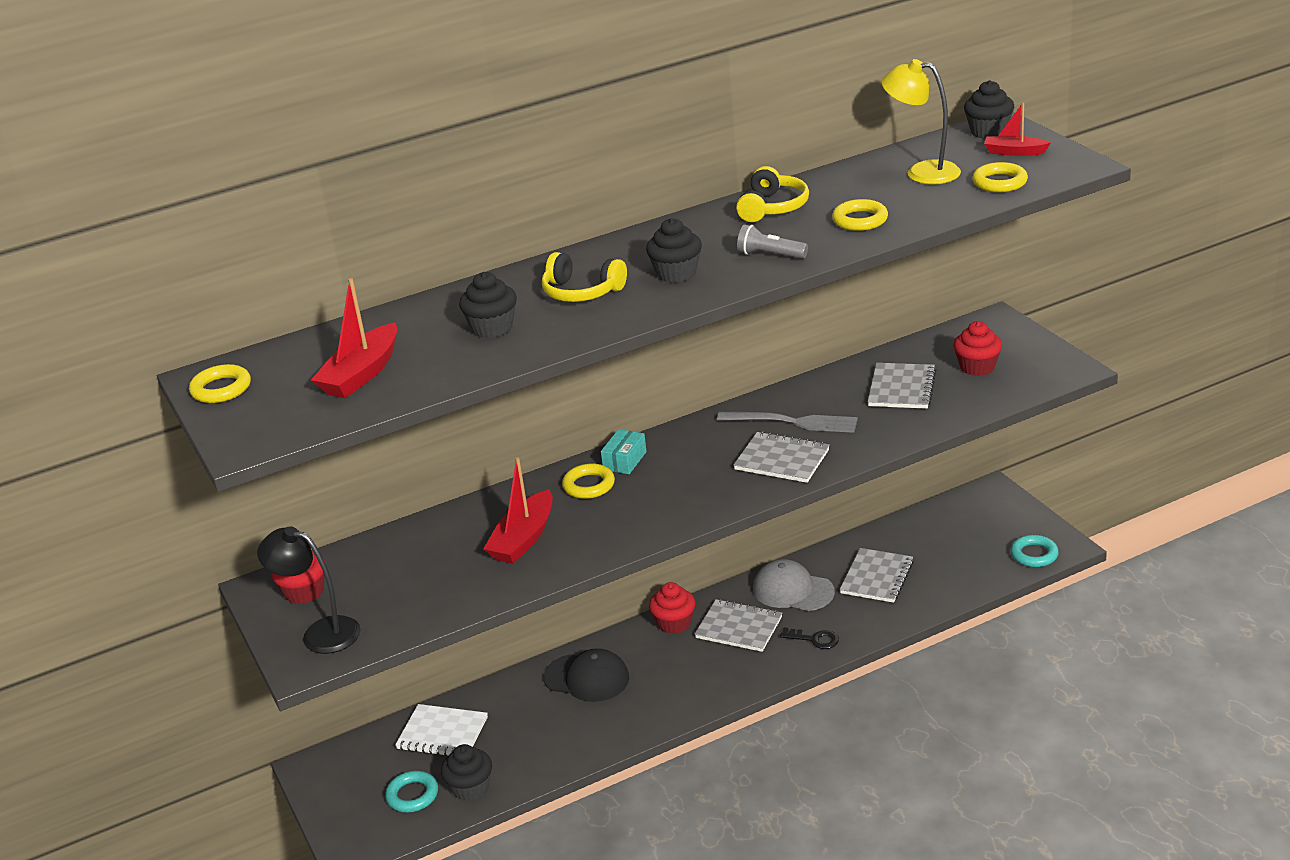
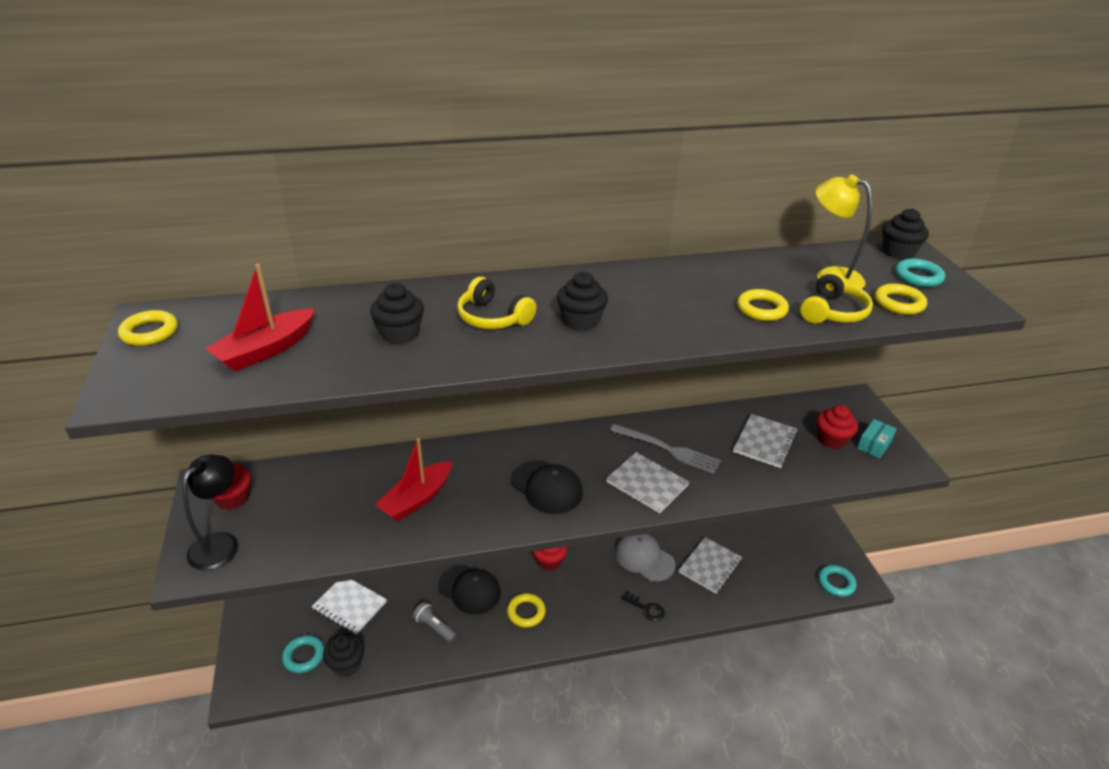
camera: 10 degrees right, 5 degrees up
(320, 633) = (220, 543): black lamp -> black lamp turned 75 degrees clockwise
(589, 485) = (489, 462): yellow ring -> yellow ring (526, 612)
(624, 460) = (525, 447): turquoise box -> turquoise box (874, 445)
(668, 491) = (547, 487): none -> black cap
(739, 628) = (594, 579): grey notebook -> none
(770, 255) = (669, 324): grey flashlight -> grey flashlight (434, 627)
(772, 207) = (689, 278): yellow headphones -> yellow headphones (832, 312)
(1014, 152) = (918, 277): red boat -> turquoise ring

